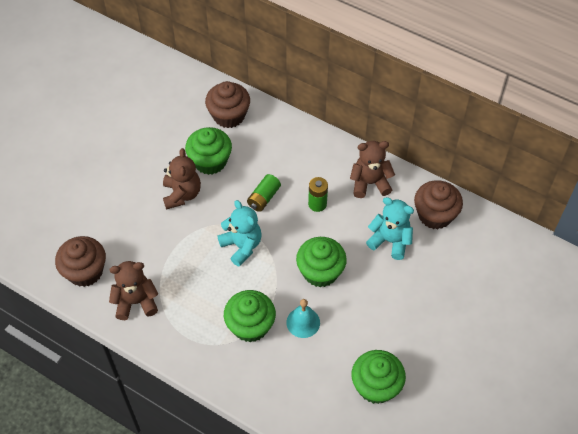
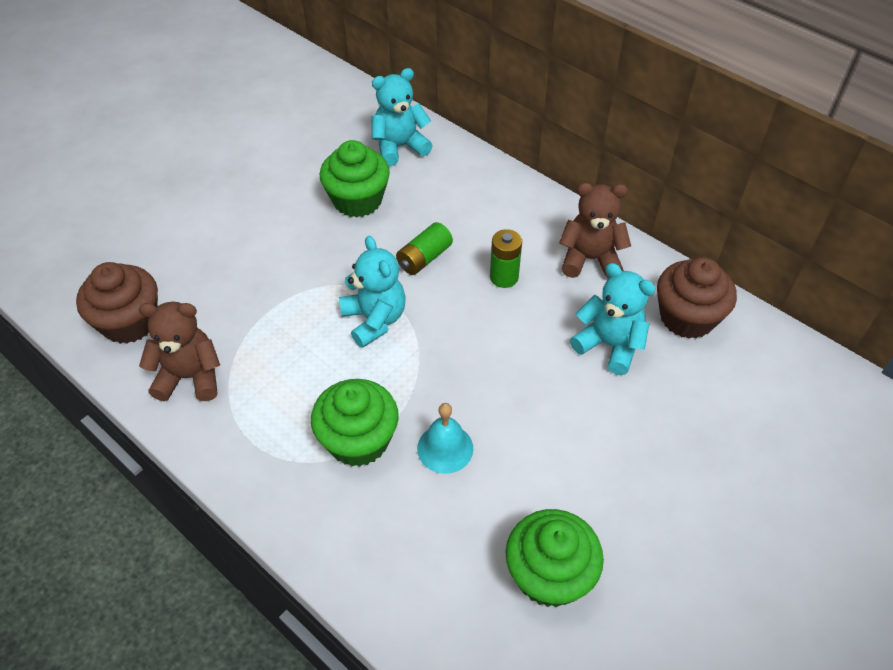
camera: 10 degrees right, 5 degrees down
(182, 194) = (304, 237): brown teddy bear -> none
(229, 115) = (399, 147): brown cupcake -> turquoise teddy bear
(320, 272) = (489, 375): green cupcake -> none

